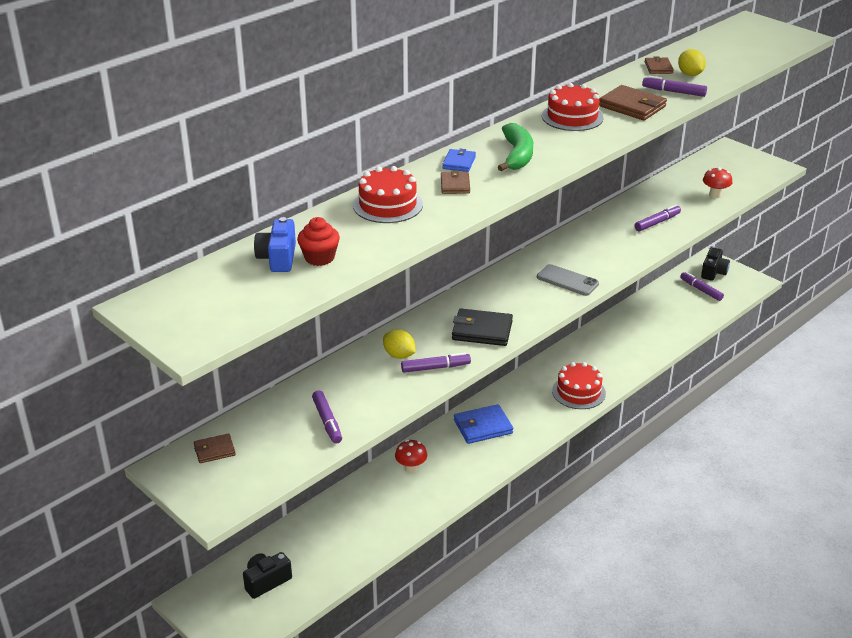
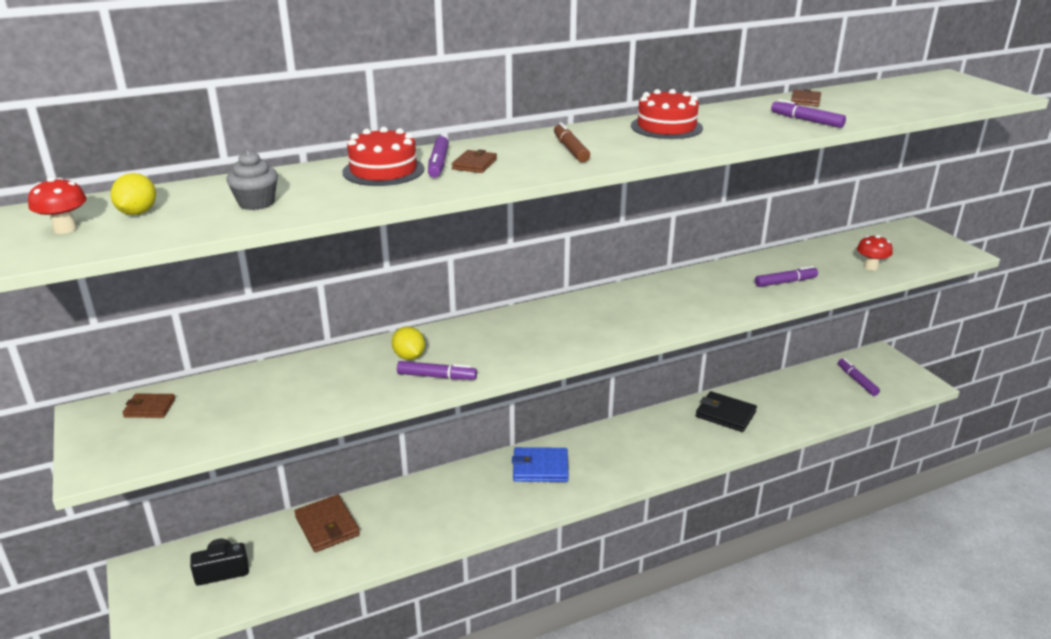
camera: 20 degrees right, 5 degrees down
(278, 258) = (215, 197): blue camera -> none
(319, 258) = (256, 203): red cupcake -> grey cupcake
(327, 421) = (282, 405): purple marker -> purple marker (438, 164)
(411, 468) = (440, 492): red mushroom -> red mushroom (65, 229)
(459, 162) = (500, 147): blue wallet -> none
(482, 330) = (515, 350): black wallet -> black wallet (725, 414)
(517, 155) = (570, 149): green banana -> brown marker
(567, 280) = (644, 320): grey phone -> none
(578, 392) = (664, 456): red cake -> none
(632, 106) = (745, 126): brown wallet -> brown wallet (327, 526)
(690, 74) = (839, 109): yellow lemon -> yellow lemon (138, 213)
(713, 272) = (880, 366): black camera -> none

